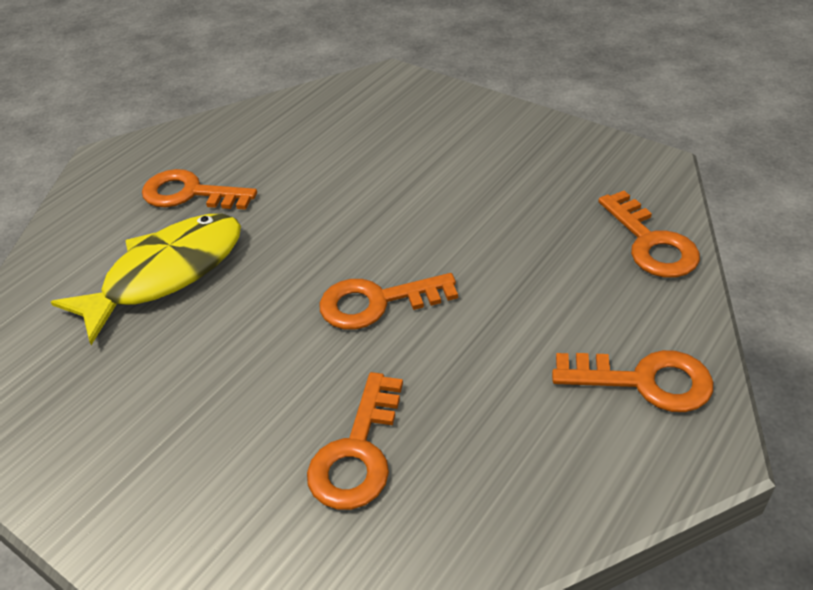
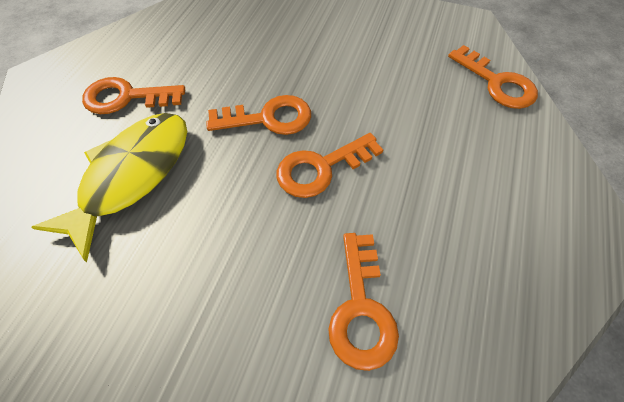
camera: 20 degrees left, 15 degrees up
(644, 381) = (543, 195): orange key -> orange key (268, 118)

